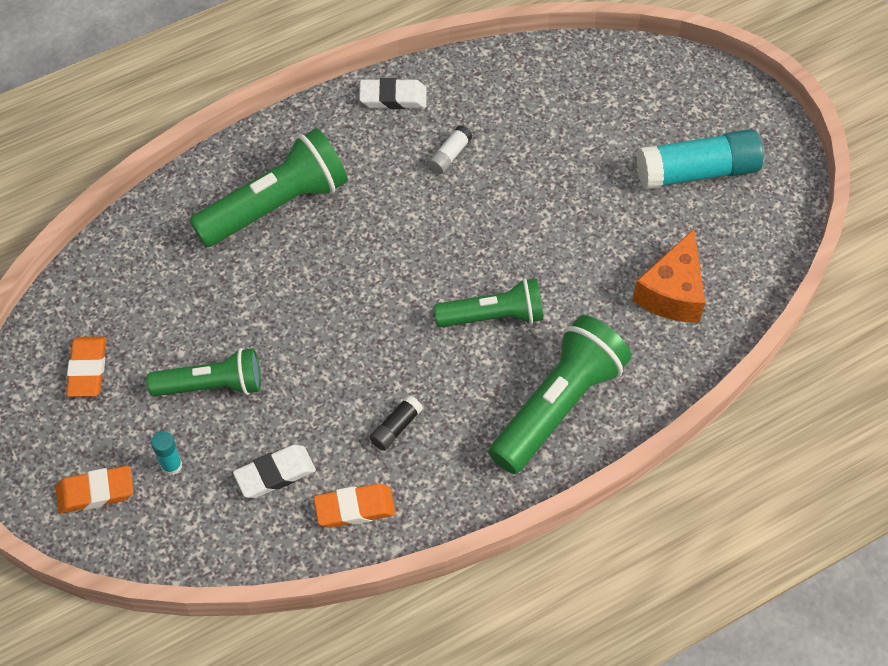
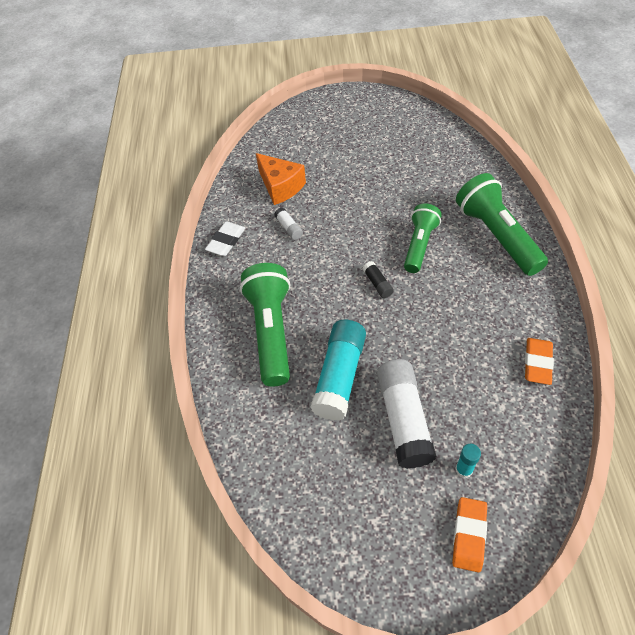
camera: 60 degrees left, 5 degrees down
(88, 369) = (351, 505): orange eraser -> none
(212, 385) = (404, 419): green flashlight -> white glue stick
(275, 474) = (494, 402): white eraser -> none
(396, 427) = (482, 320): black glue stick -> black glue stick (377, 284)
(672, 292) = (440, 164): orange cheese -> orange cheese (280, 187)
(697, 172) = (366, 130): turquoise glue stick -> turquoise glue stick (340, 376)

